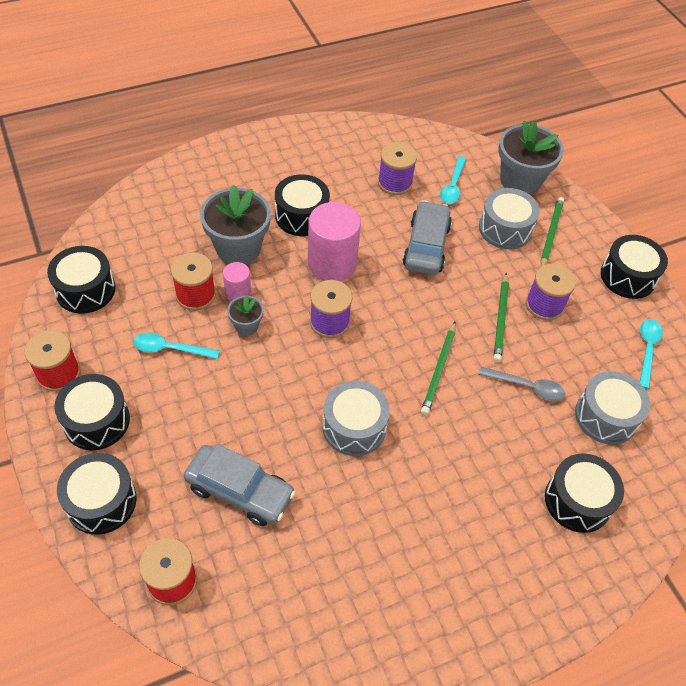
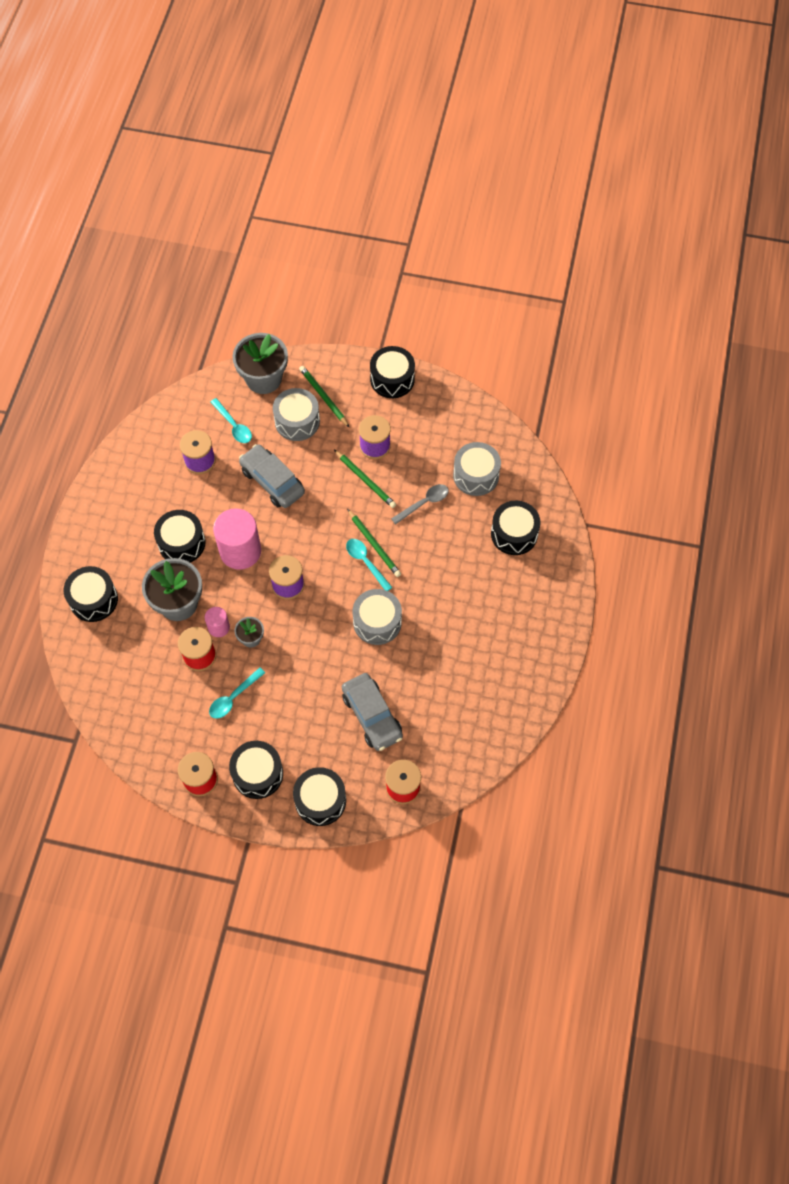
camera: 50 degrees left, 10 degrees up
(85, 290) = (138, 726): black drum -> black drum (93, 599)
(240, 491) = (372, 715): grey car -> grey car turned 90 degrees clockwise
(647, 349) = (451, 414): turquoise spoon -> turquoise spoon (365, 562)

